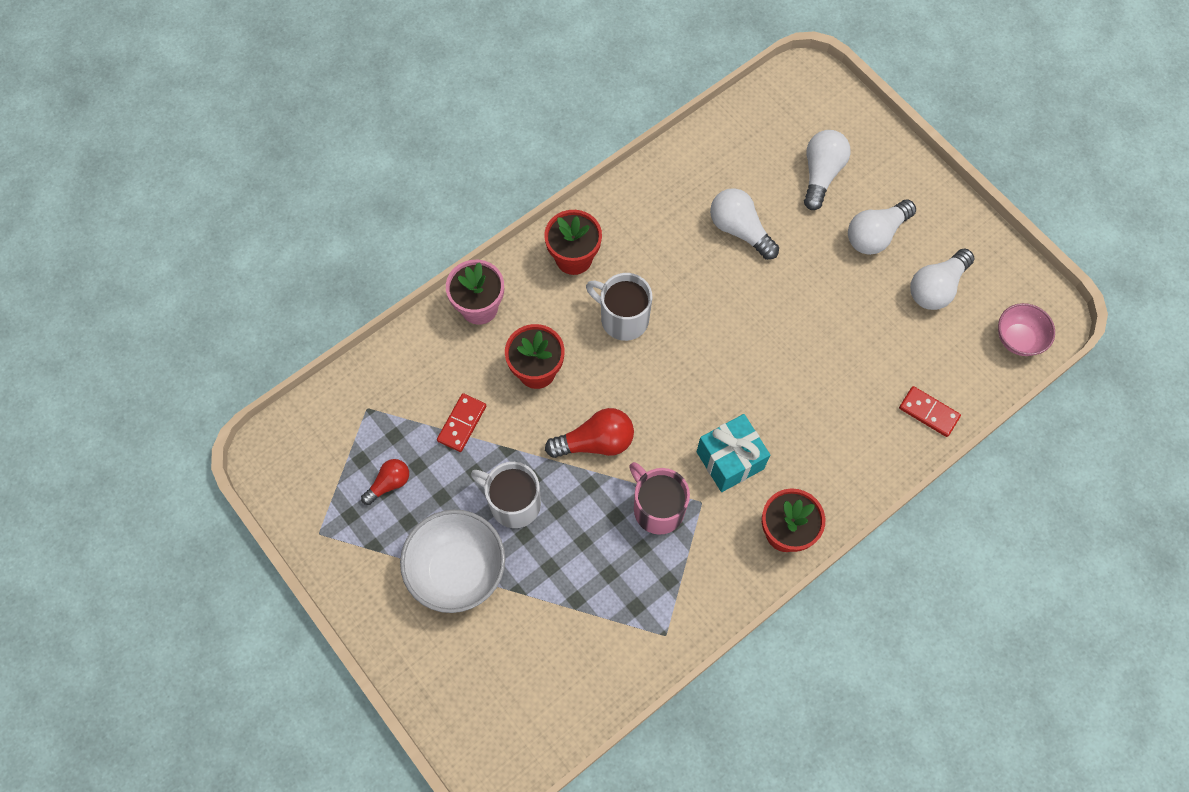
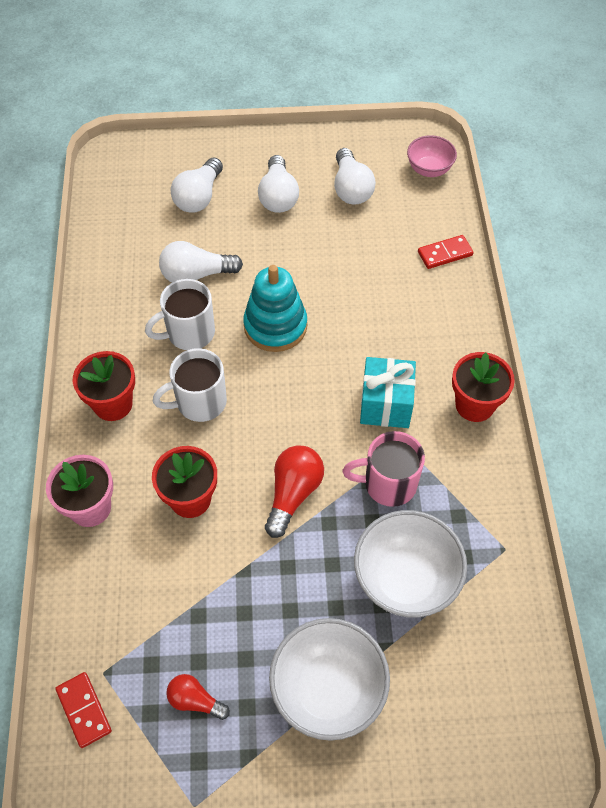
camera: 55 degrees left, 10 degrees down
(389, 483) = (195, 701): red light bulb -> red light bulb turned 60 degrees counterclockwise
(462, 423) = (188, 594): red domino -> red domino (84, 710)
(513, 503) = (298, 598): white mug -> white mug (189, 333)
(583, 572) = (405, 580): none -> white bowl
(738, 325) = (275, 326): none -> turquoise stacking toy
(821, 174) = (199, 197): white light bulb -> white light bulb turned 120 degrees counterclockwise

